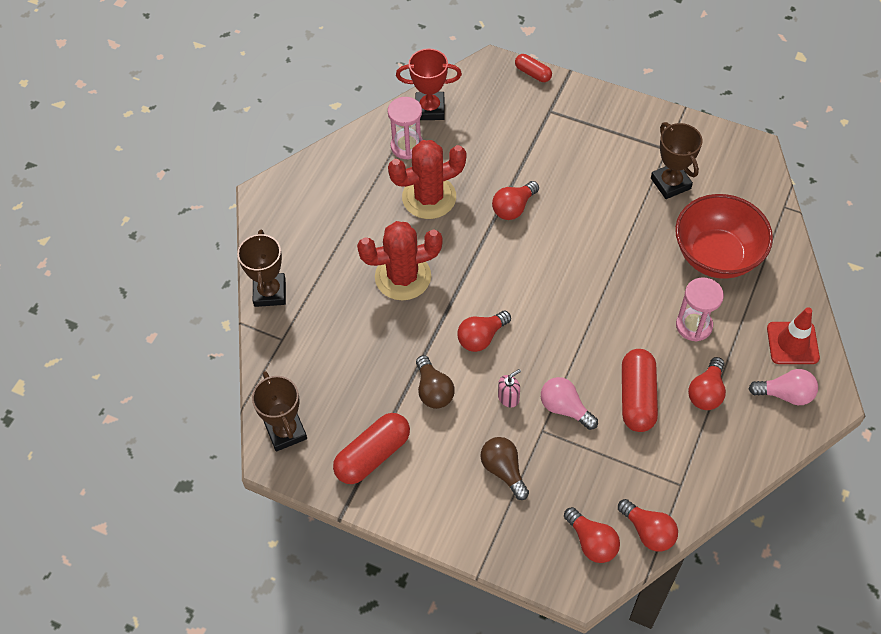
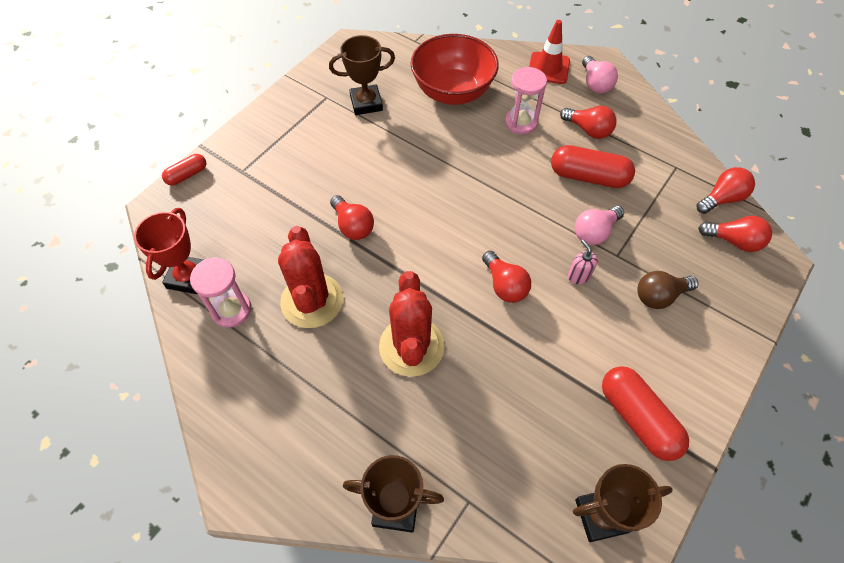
camera: 80 degrees left, 0 degrees up
(433, 390) = (562, 342): brown light bulb -> none
(592, 542) = (734, 241): red light bulb -> red light bulb turned 45 degrees clockwise
(785, 394) = (595, 84): pink light bulb -> pink light bulb turned 150 degrees clockwise

